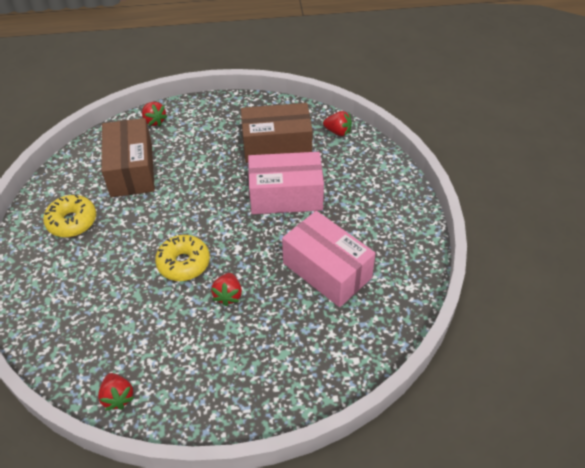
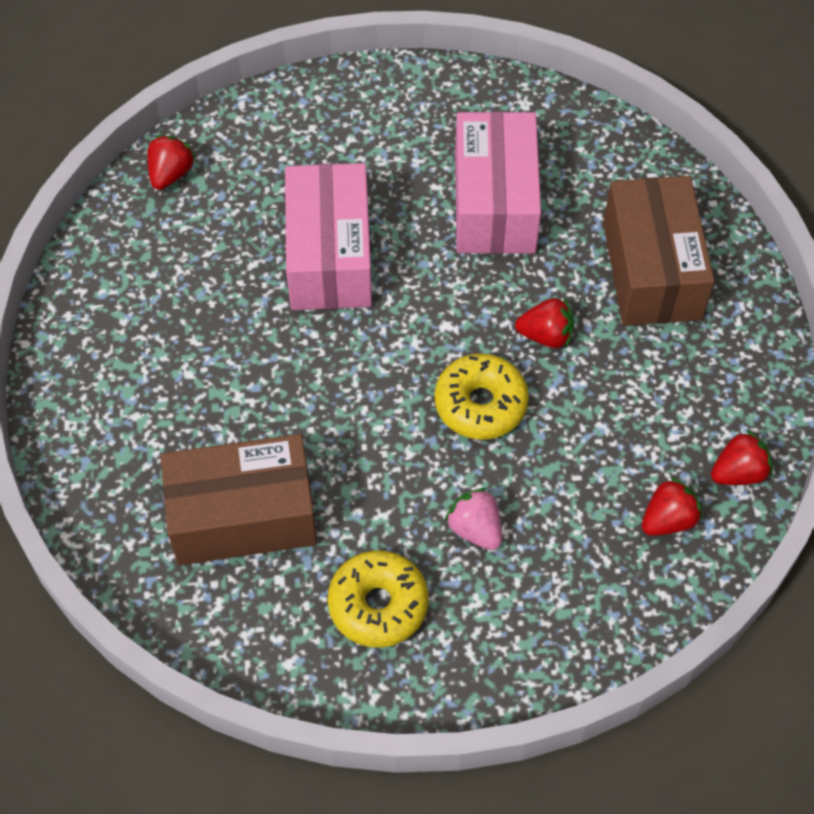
camera: 90 degrees left, 10 degrees up
(106, 261) = (475, 529): none -> pink strawberry
(154, 121) = (96, 490): red strawberry -> red strawberry (668, 520)
(277, 146) = (199, 269): brown box -> brown box (652, 270)
(327, 270) = (494, 203): pink box -> pink box turned 45 degrees counterclockwise

